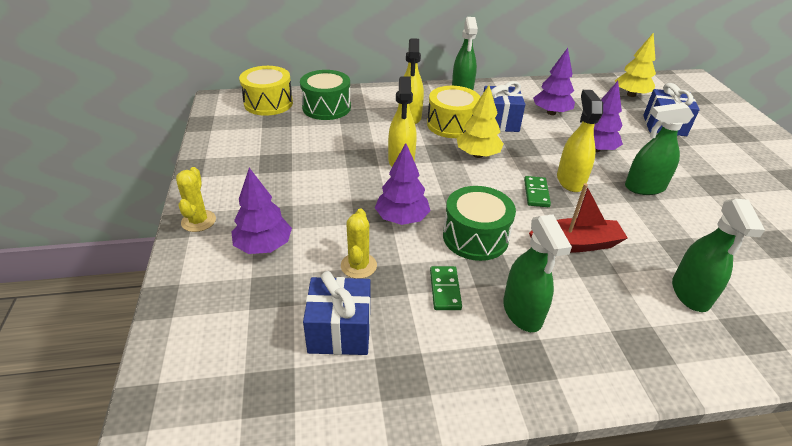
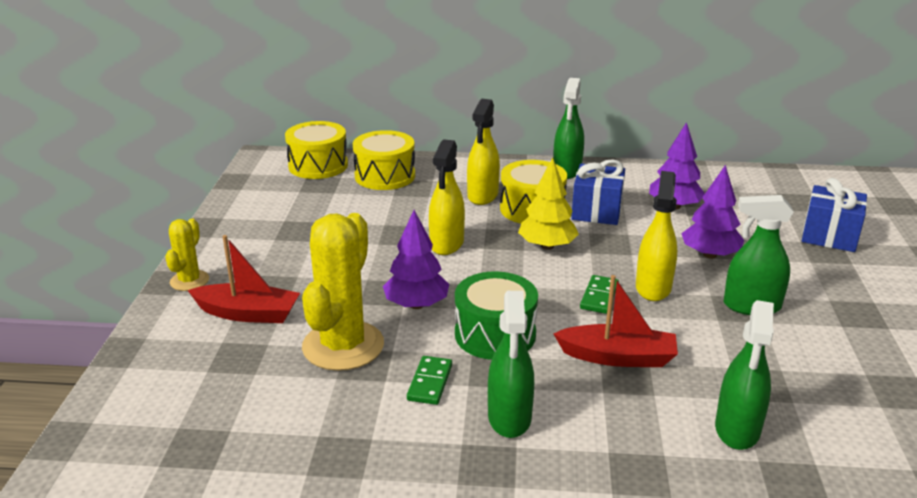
camera: 15 degrees right, 10 degrees down
(263, 246) = (248, 313): purple tree -> red boat
(326, 107) = (385, 176): green drum -> yellow drum
(340, 331) = (293, 405): blue gift -> none
(358, 266) = (343, 346): yellow cactus -> yellow cactus, size x1.91
(631, 95) = (804, 194): yellow tree -> none

